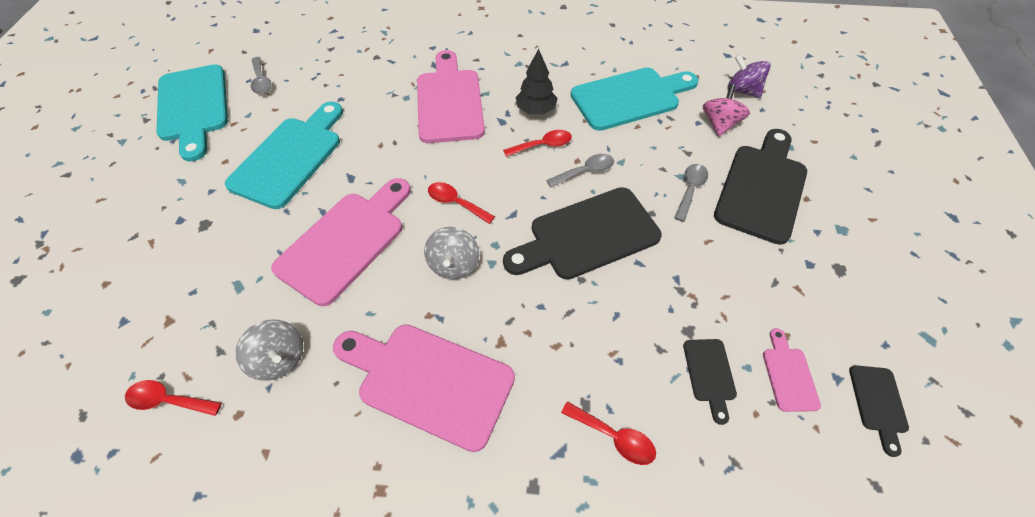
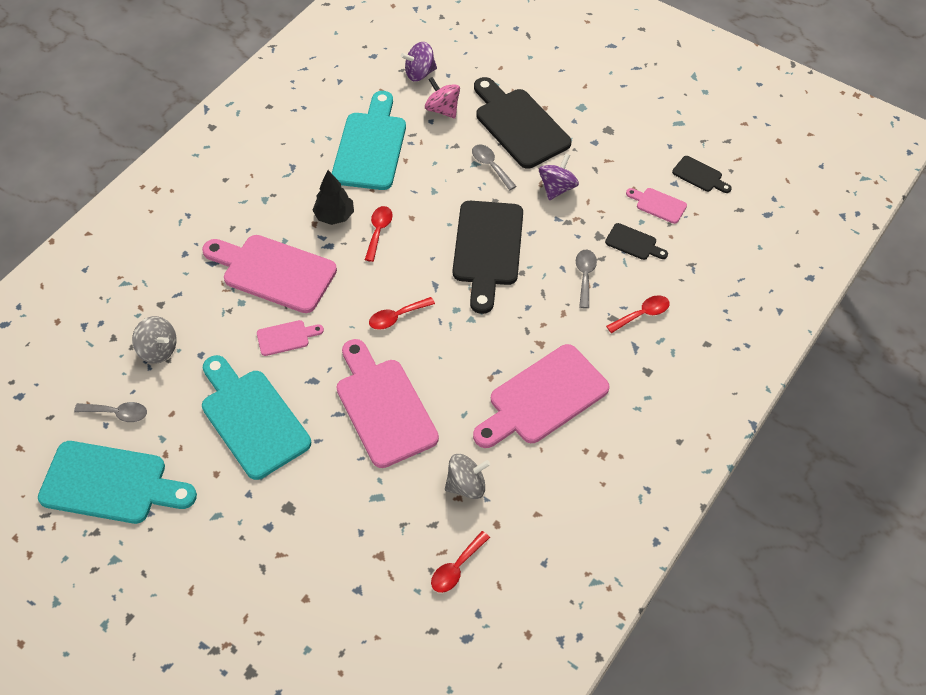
camera: 60 degrees left, 0 degrees up
(386, 139) = (286, 337): none -> pink cutting board
(454, 264) = (456, 343): grey spinning top -> grey spinning top (158, 350)
(585, 171) = (427, 218): grey spoon -> grey spoon (585, 276)
(716, 259) = (557, 188): none -> purple spinning top

